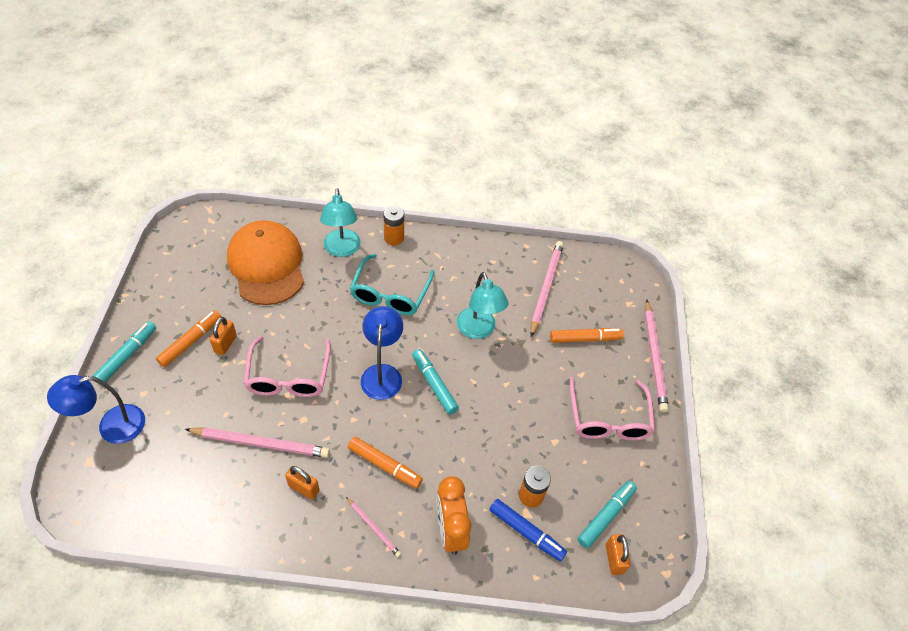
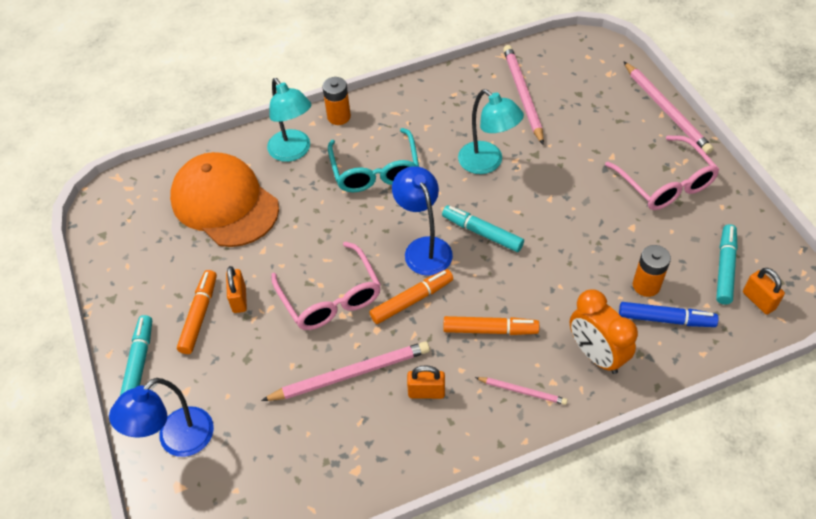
camera: 20 degrees left, 0 degrees up
(585, 339) = (592, 123): orange marker -> orange marker (412, 300)

